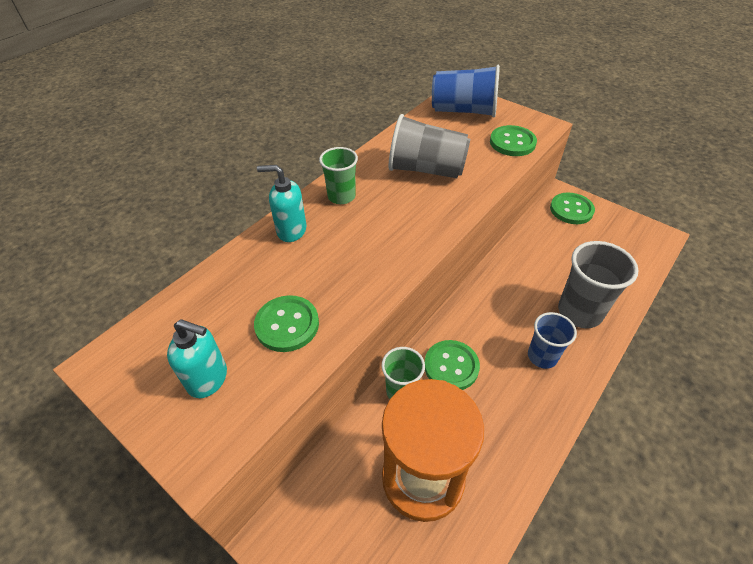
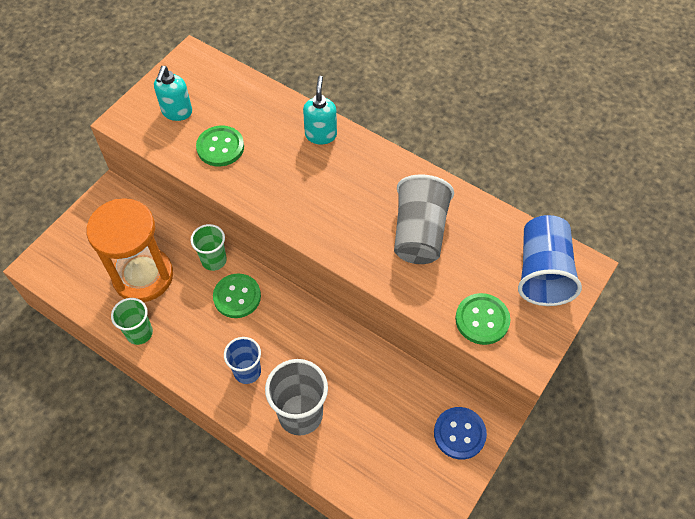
camera: 85 degrees right, 10 degrees up
(341, 196) = (369, 166): green cup -> green cup (139, 333)
(571, 210) = (459, 433): green button -> blue button

